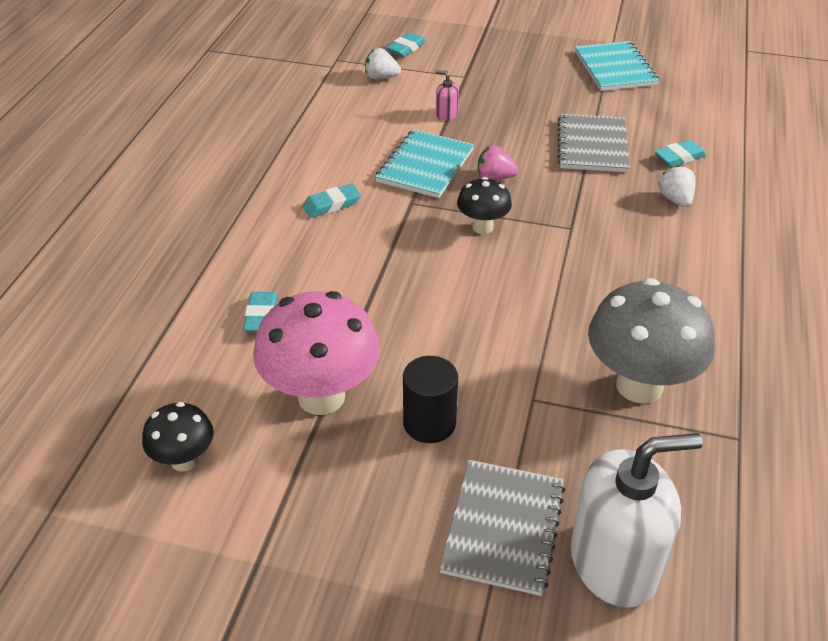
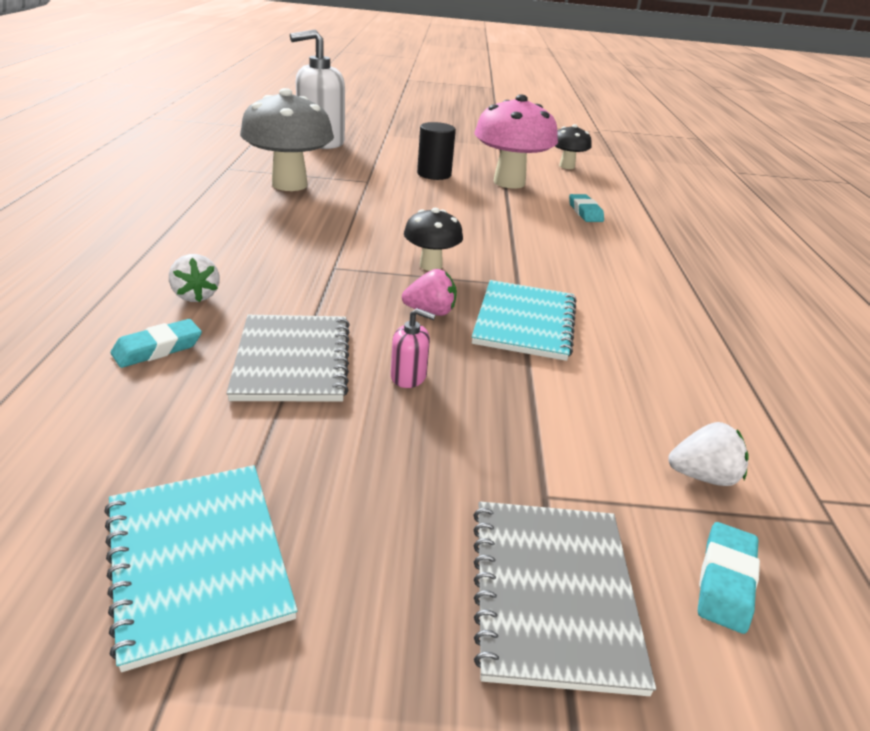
camera: 165 degrees right, 10 degrees down
(332, 204) = (600, 280): turquoise eraser -> none
(446, 114) = (537, 401): pink soap dispenser -> pink soap dispenser (408, 376)
(503, 528) = (380, 149): grey notebook -> grey notebook (553, 593)

